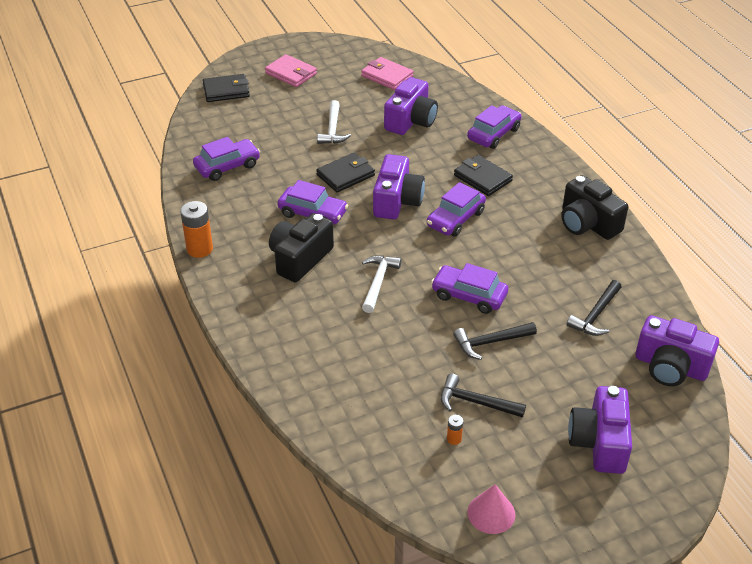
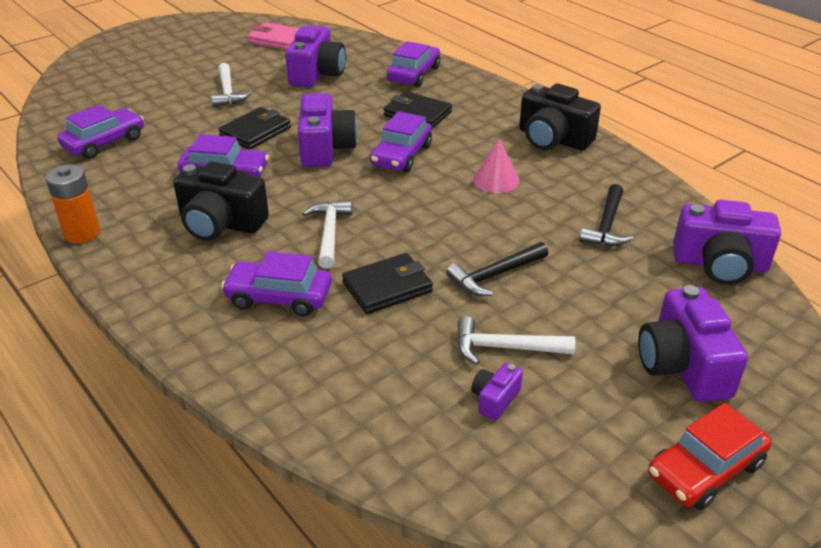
camera: 15 degrees left, 5 degrees down
(226, 91) = (89, 73): black wallet -> black wallet (387, 287)
(291, 73) = (165, 49): pink wallet -> none
(300, 259) = (221, 223): black camera -> black camera turned 90 degrees counterclockwise
(454, 439) = (495, 399): orange battery -> purple camera
(469, 296) = (448, 230): purple car -> purple car (279, 297)
(476, 402) = (505, 348): black hammer -> white hammer
(491, 513) = (586, 489): pink cone -> pink cone (496, 180)
(578, 518) = (705, 470): none -> red car

